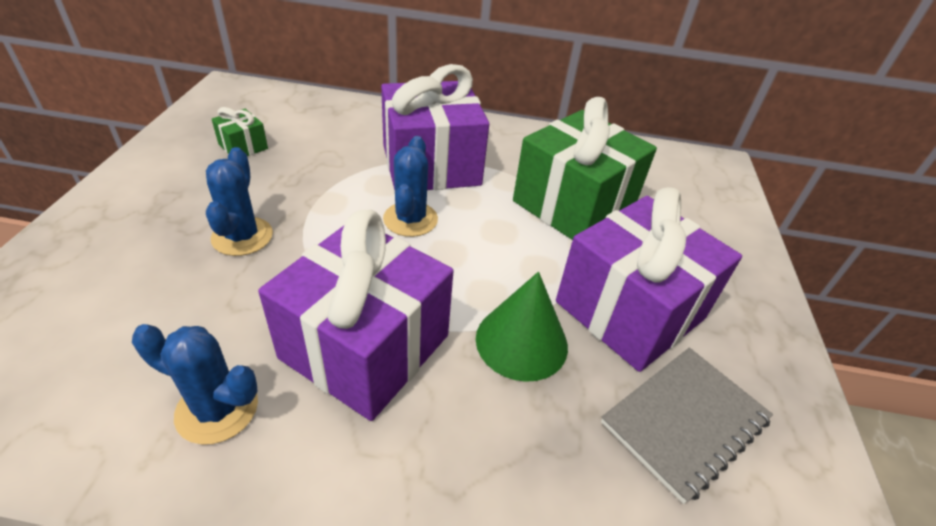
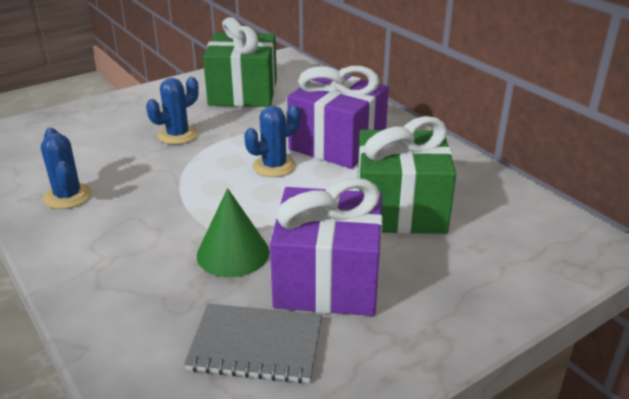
camera: 50 degrees right, 10 degrees down
(243, 146) = (243, 93): green gift -> green gift, size x2.38
(365, 346) = (156, 209): purple gift -> none

